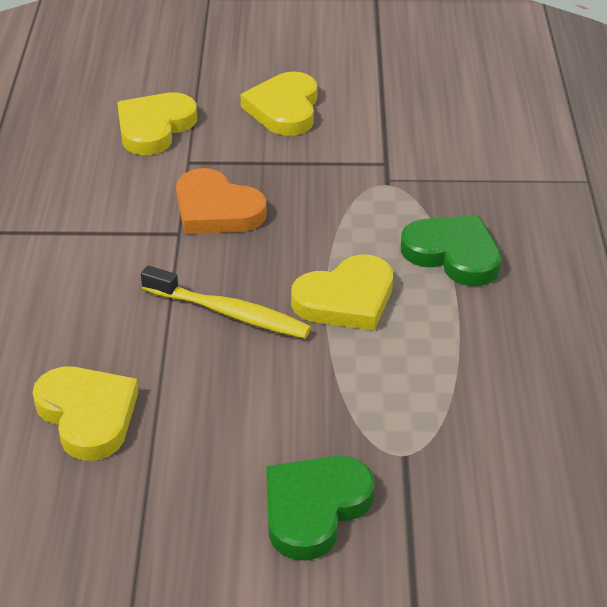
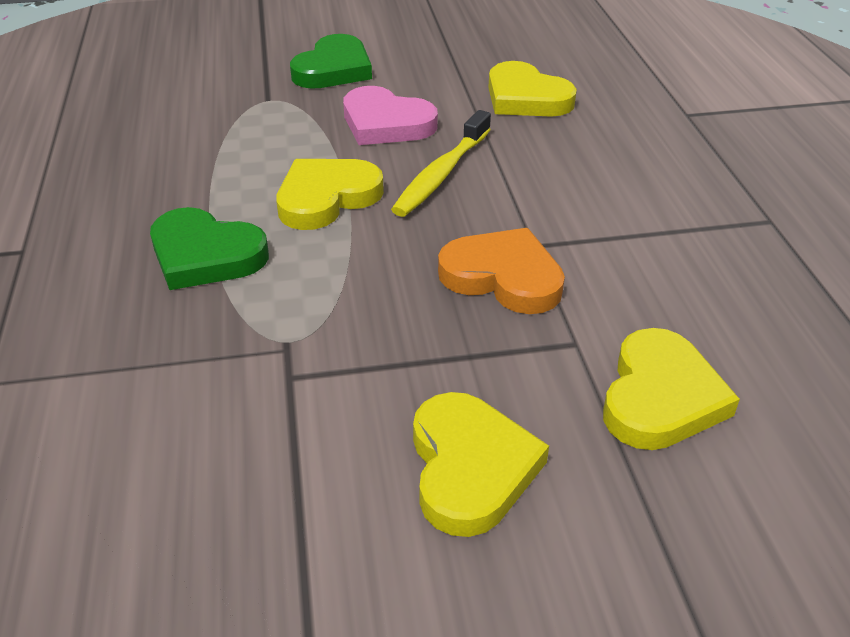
camera: 170 degrees right, 0 degrees up
(230, 313) = (441, 174): yellow toothbrush -> yellow toothbrush turned 75 degrees counterclockwise
(267, 392) = (386, 123): none -> pink heart

